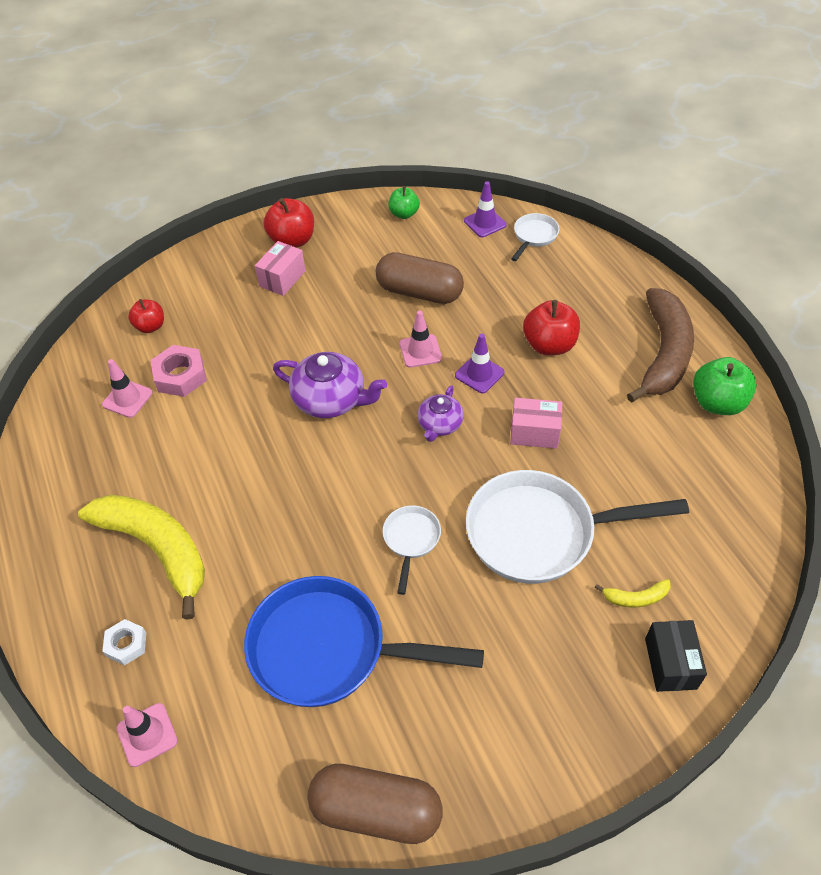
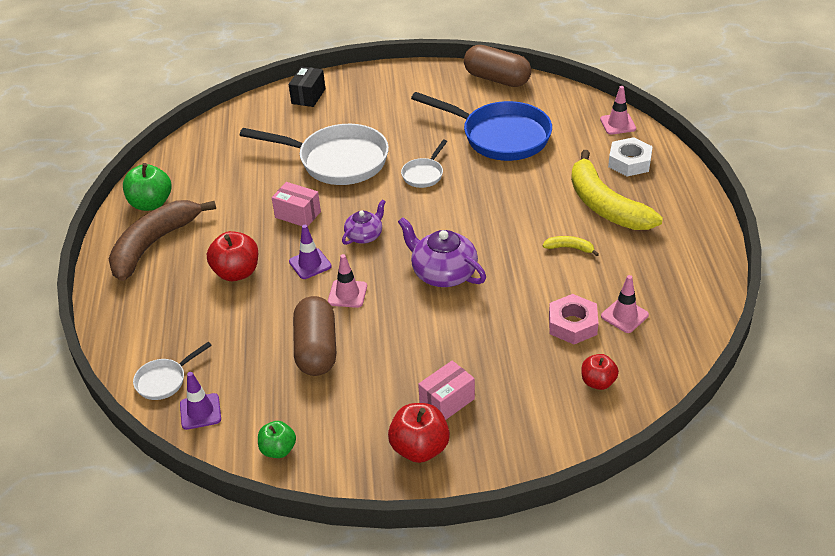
camera: 160 degrees left, 10 degrees down
(126, 644) = (629, 162): white nut -> white nut, size x1.59
(419, 292) = (316, 349): brown capsule -> brown capsule turned 45 degrees clockwise
(636, 598) = (303, 122): yellow banana -> yellow banana (569, 248)

